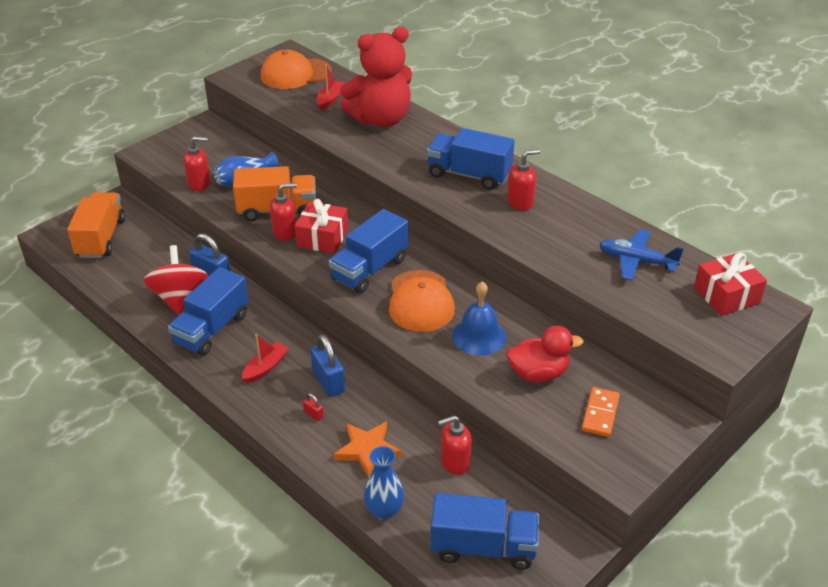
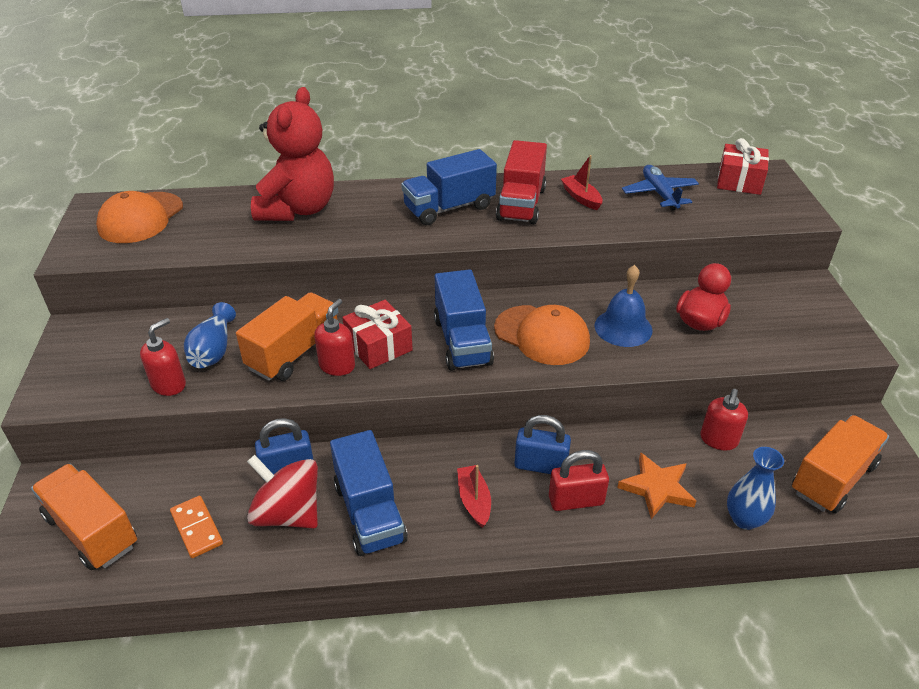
camera: 50 degrees left, 0 degrees up
(313, 414) = (576, 500): red padlock -> red padlock, size x2.14
(330, 99) = (219, 220): red boat -> red boat (581, 198)
(483, 547) = (832, 478): blue truck -> orange truck
(520, 202) = (521, 204): red soap dispenser -> red truck
(600, 414) = (775, 317): orange domino -> orange domino (197, 528)
(636, 261) = (659, 194): blue plane -> blue plane turned 105 degrees clockwise

